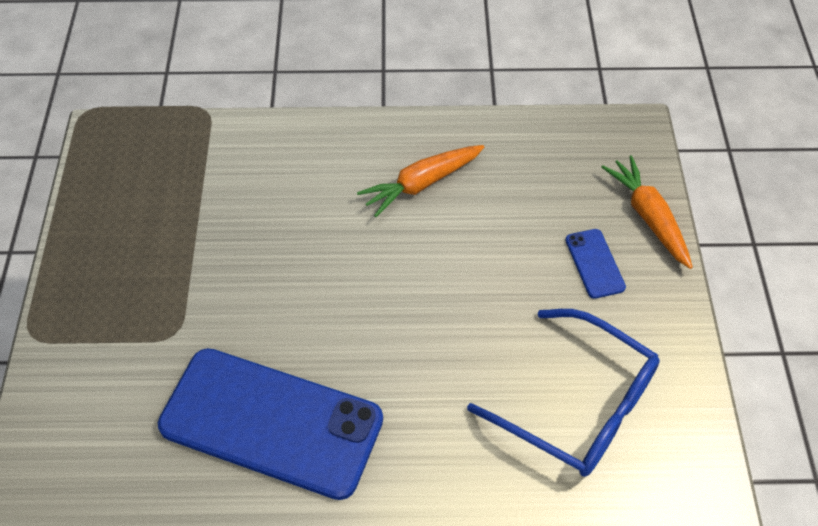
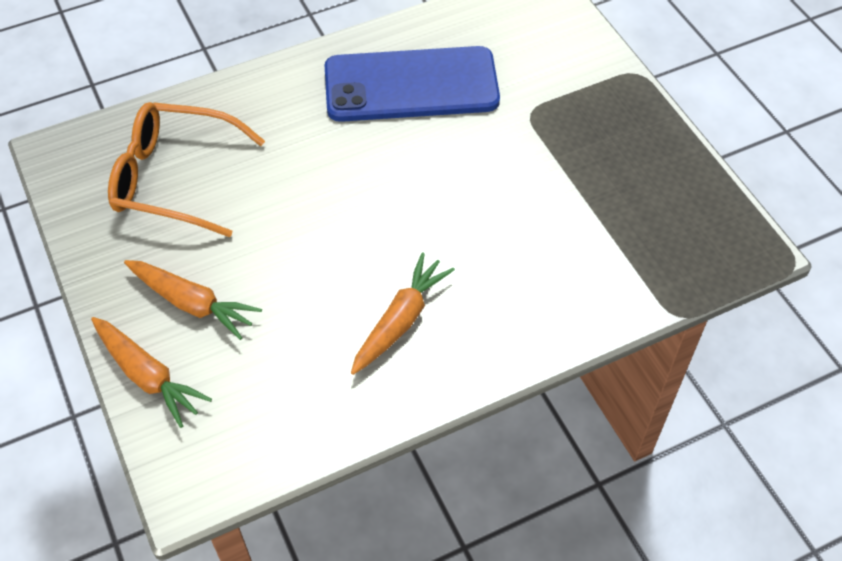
camera: 155 degrees right, 0 degrees up
(579, 406) = (174, 178): blue glasses -> orange glasses
(594, 263) = (192, 303): blue phone -> orange carrot

